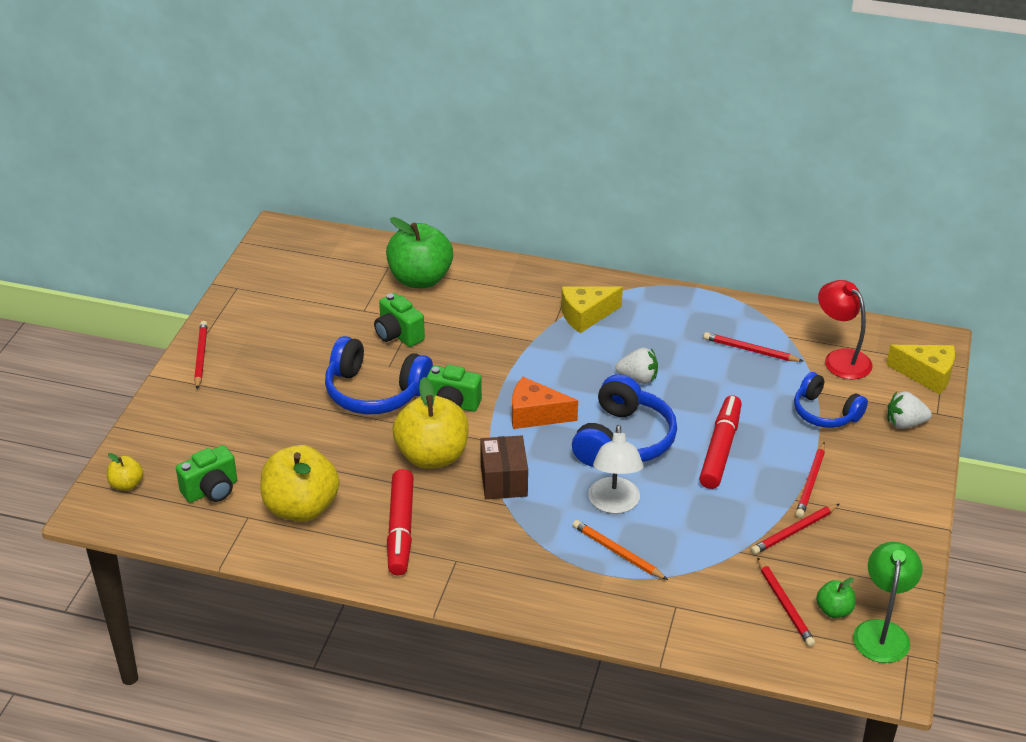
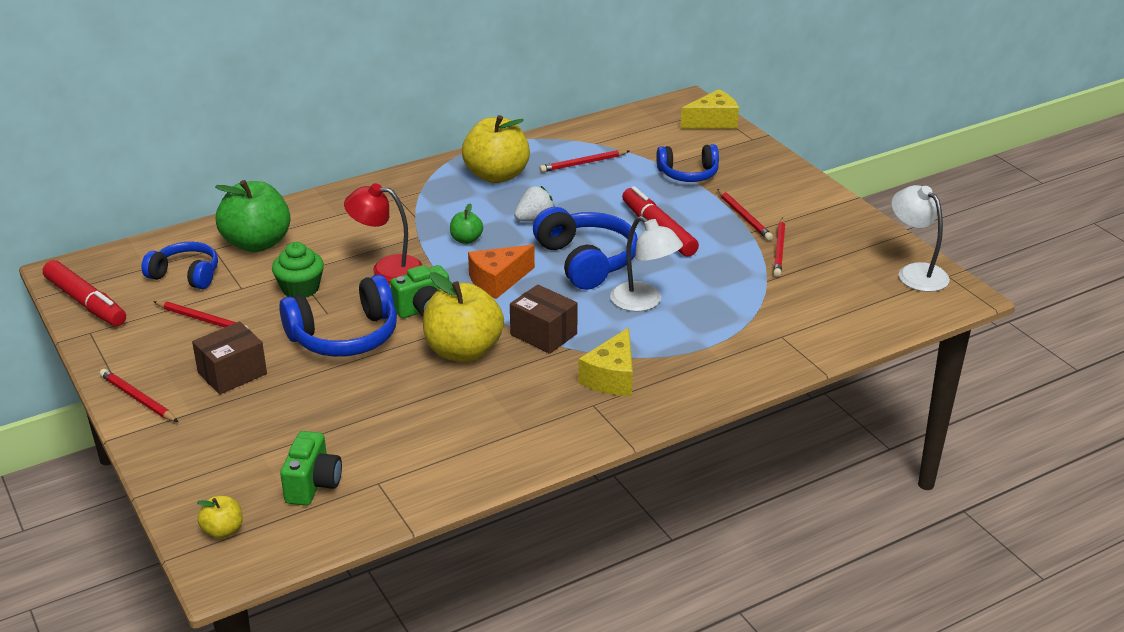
camera: 45 degrees left, 5 degrees down
(273, 374) = (232, 373): none -> brown box
(301, 508) = (414, 448): yellow apple -> yellow apple (497, 176)
(344, 278) = (186, 275): none -> blue headphones
(398, 335) = (300, 288): green camera -> green cupcake
(400, 529) = (518, 412): red marker -> red marker (86, 302)
(586, 315) = (432, 201): yellow cheese -> yellow cheese (611, 377)
(617, 552) = (694, 329): orange pencil -> none
(785, 605) = (841, 293): red pencil -> red pencil (202, 319)
(834, 610) = (872, 278): green apple -> green apple (466, 240)
(841, 358) = (648, 139): red lamp -> red lamp (387, 268)
(882, 632) = (915, 272): green lamp -> white lamp
(905, 423) = (744, 154): white strawberry -> none

